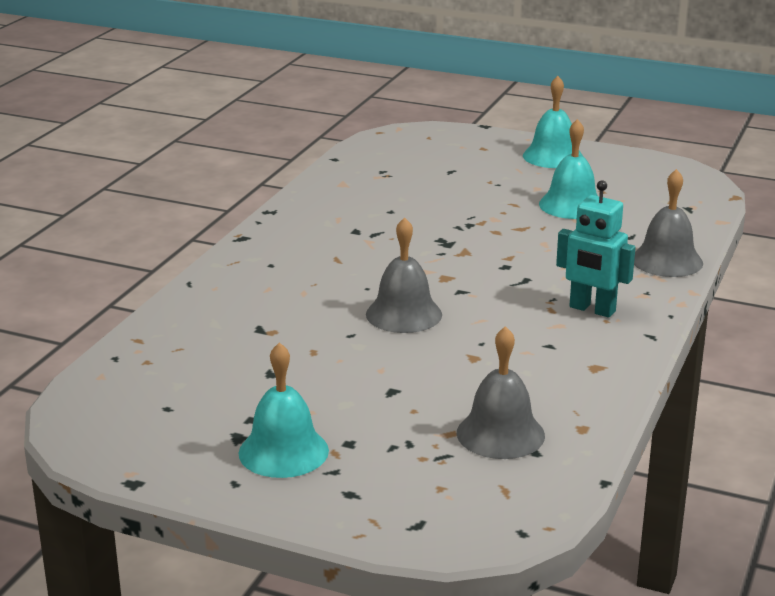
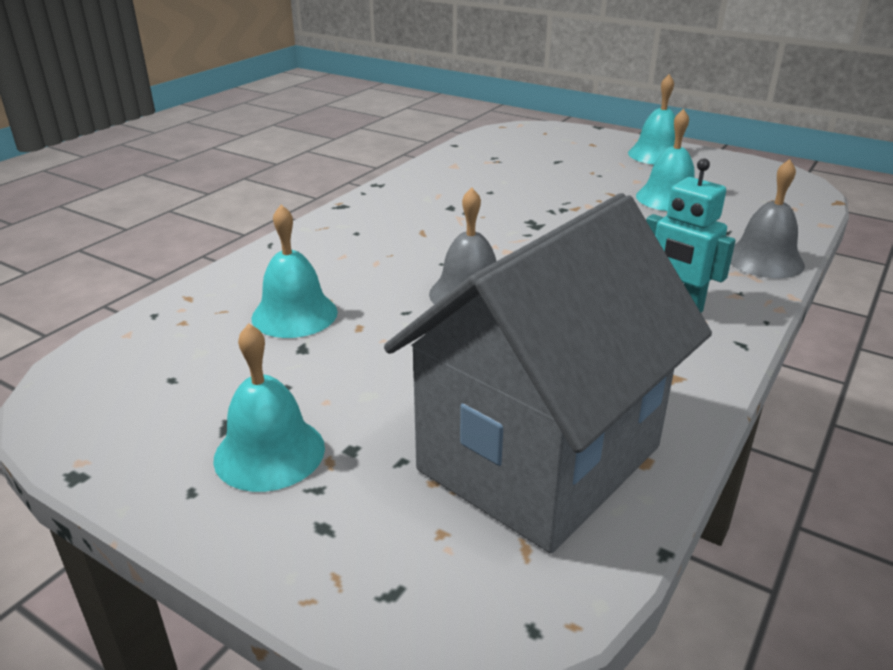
camera: 10 degrees right, 5 degrees up
(249, 346) = (294, 314): none -> turquoise bell
(500, 434) = (539, 458): grey bell -> grey house

